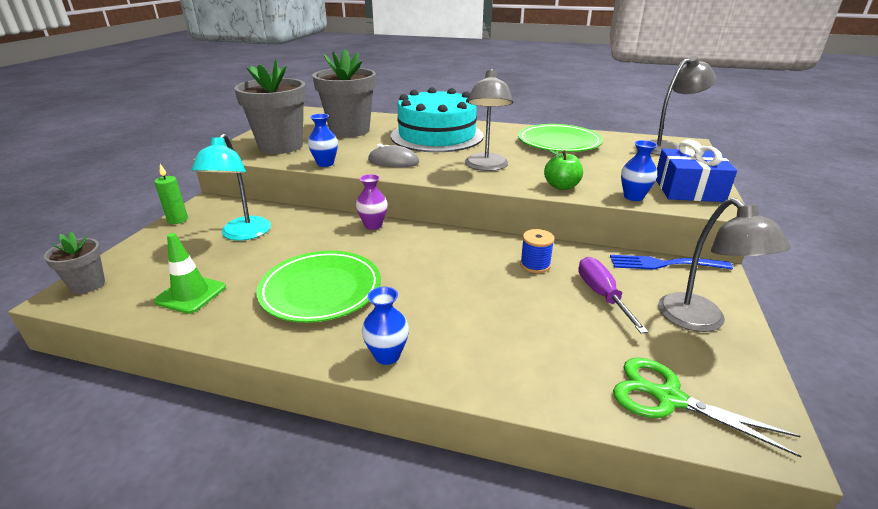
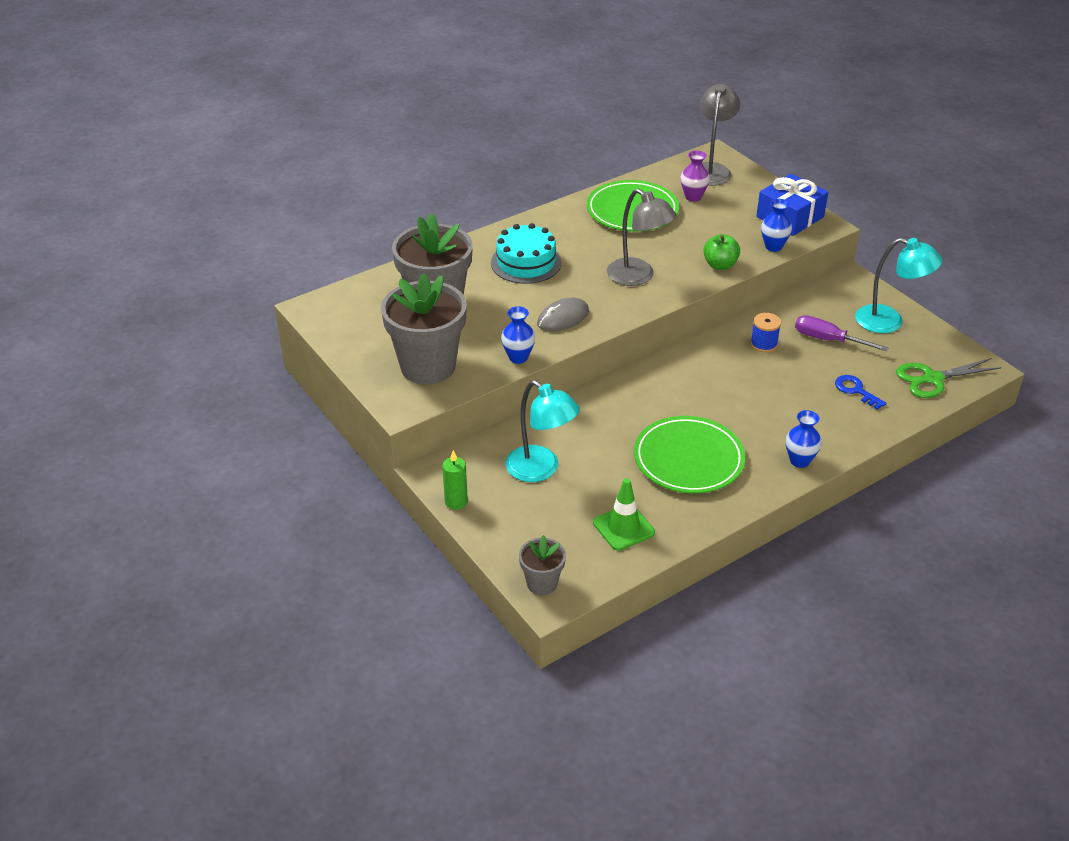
camera: 50 degrees left, 10 degrees up
(373, 225) = (611, 390): purple vase -> purple vase (693, 197)
(437, 136) = (526, 262): turquoise cake -> turquoise cake, size x0.62
(554, 346) = (856, 390): none -> blue key
(663, 264) = (822, 291): blue fork -> none
(700, 321) = (889, 322): grey lamp -> turquoise lamp

